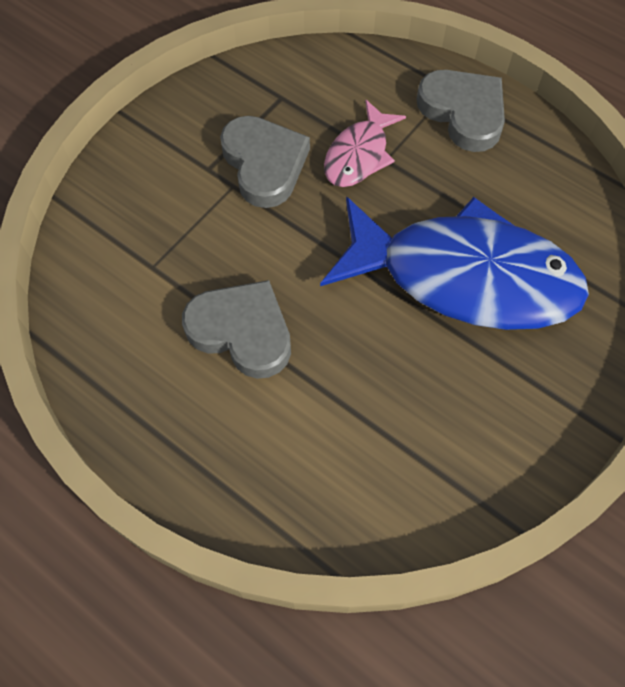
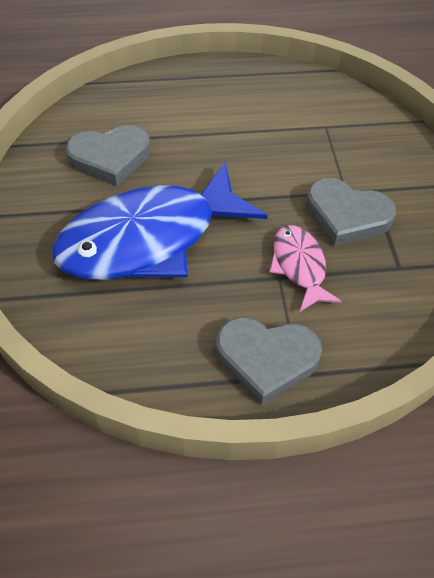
camera: 135 degrees right, 10 degrees down
(242, 331) = (242, 131): grey heart -> grey heart (110, 158)

